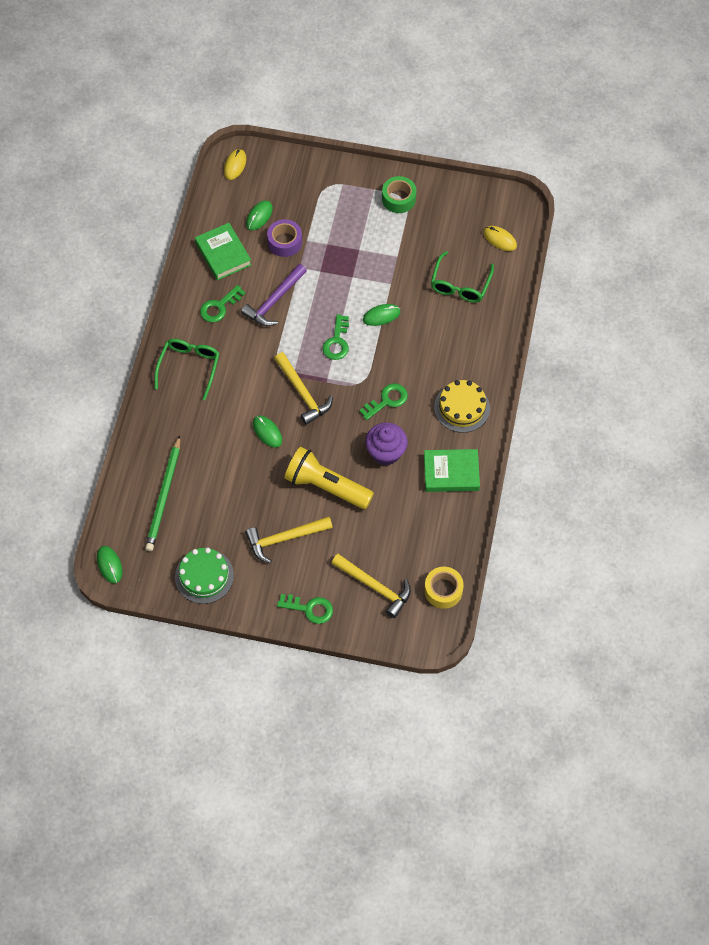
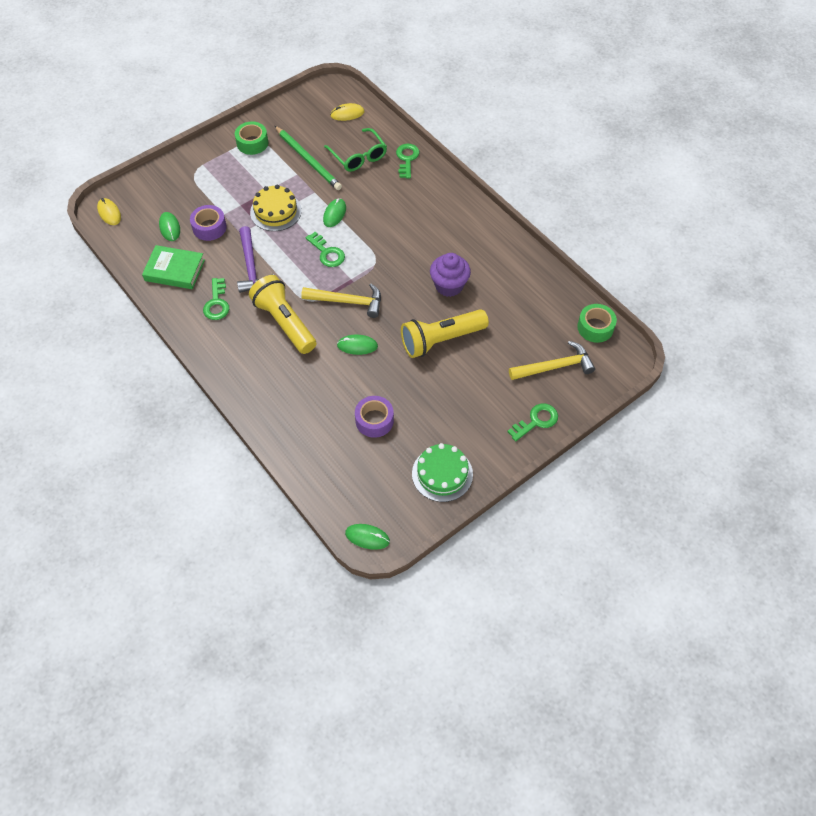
camera: 50 degrees left, 5 degrees down
(164, 496) = (343, 453): green pencil -> green pencil (308, 160)
(189, 367) = (247, 358): green glasses -> none
(210, 495) = (374, 420): none -> purple tape
(243, 366) = (284, 322): none -> yellow flashlight
(284, 538) = (460, 397): yellow hammer -> none
(387, 400) = (407, 257): green key -> green key (407, 159)
(443, 590) = (595, 327): yellow tape -> green tape
(451, 473) = (503, 259): green book -> none
(462, 407) = (457, 219): yellow cake -> yellow cake (275, 211)

